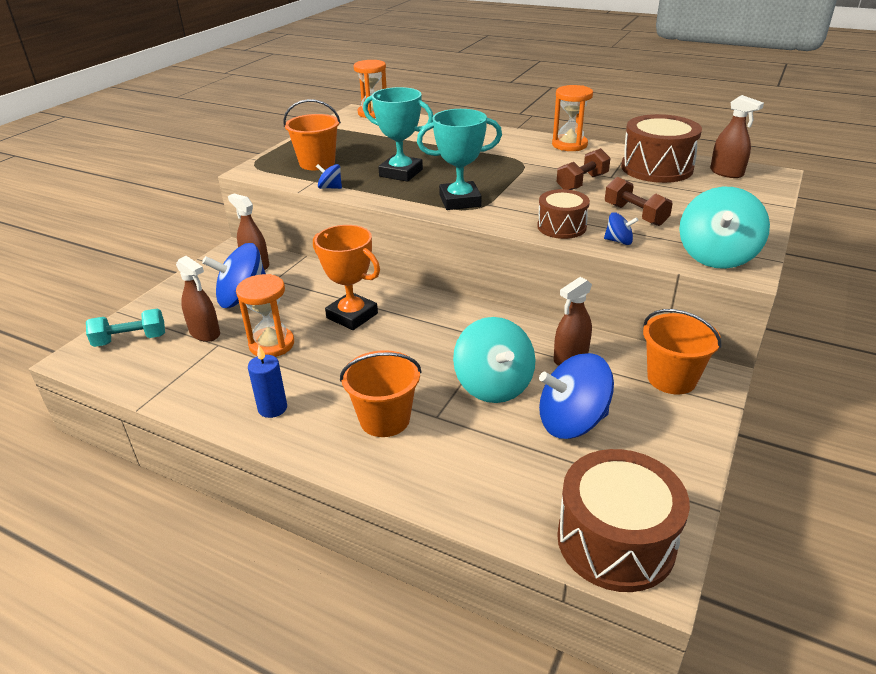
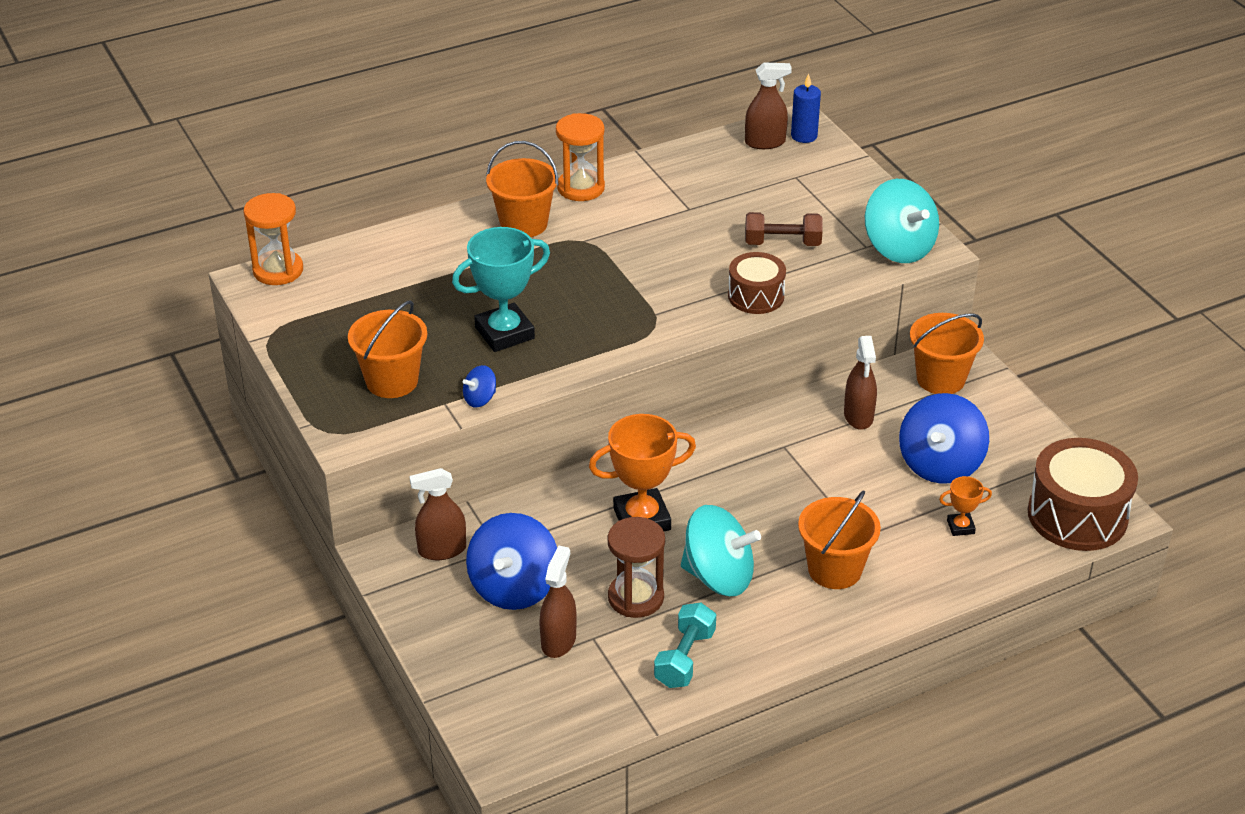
camera: 55 degrees left, 5 degrees up
(130, 340) = (508, 705): turquoise dumbbell -> turquoise dumbbell (684, 658)
(205, 333) = (558, 641): brown spray bottle -> brown spray bottle turned 60 degrees counterclockwise
(272, 344) = (635, 597): orange hourglass -> brown hourglass
(272, 408) = (748, 635): blue candle -> blue candle (804, 136)
(460, 201) = (627, 327): turquoise trophy -> none
(493, 385) = (851, 482): turquoise spinning top -> turquoise spinning top (718, 576)
(508, 144) = (524, 224): none -> orange bucket
(509, 467) = (960, 527): none -> orange trophy
(582, 183) = (680, 233): brown dumbbell -> none
(619, 241) = (818, 281): blue spinning top -> none
(656, 168) = (705, 172): brown drum -> none

